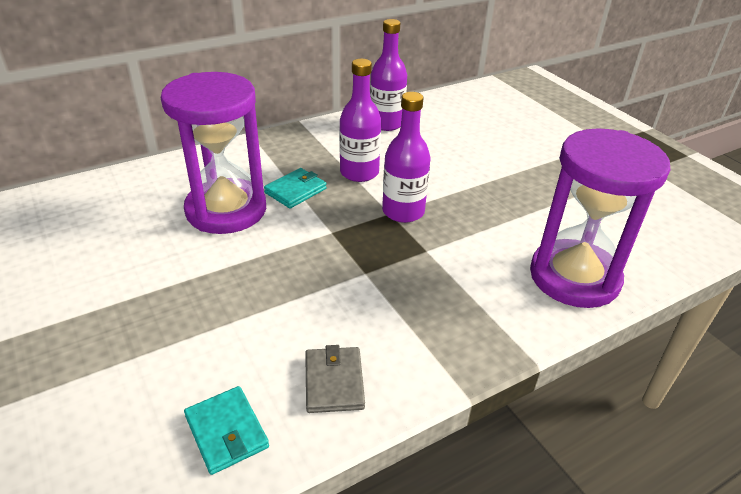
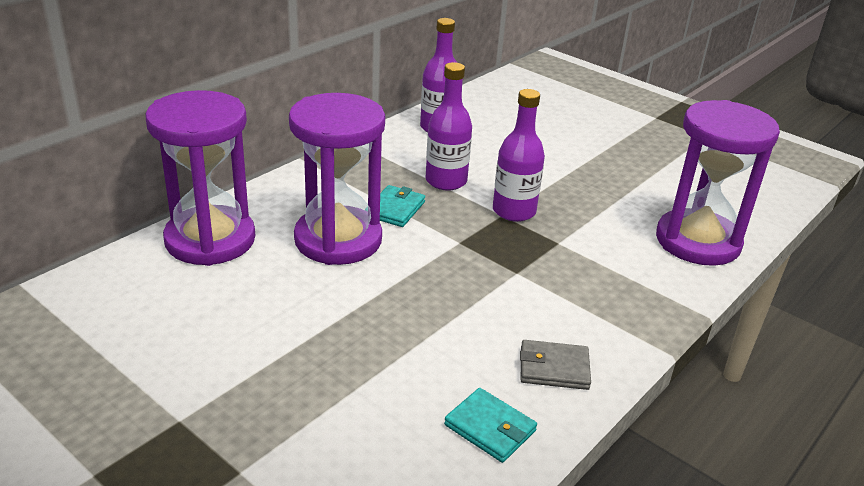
camera: 20 degrees left, 5 degrees down
(124, 191) = (210, 240): none -> purple hourglass
(334, 382) = (554, 368): grey wallet -> grey wallet turned 60 degrees counterclockwise

